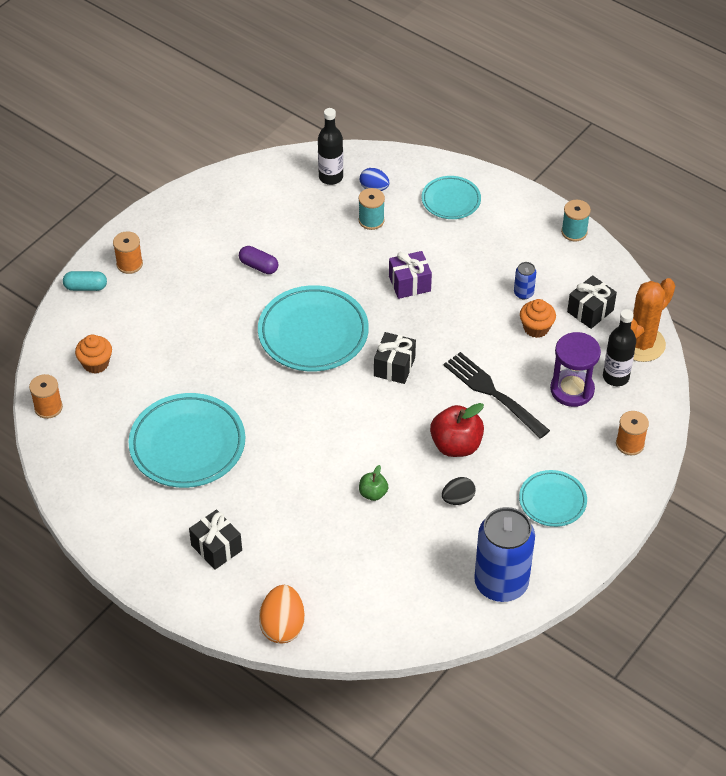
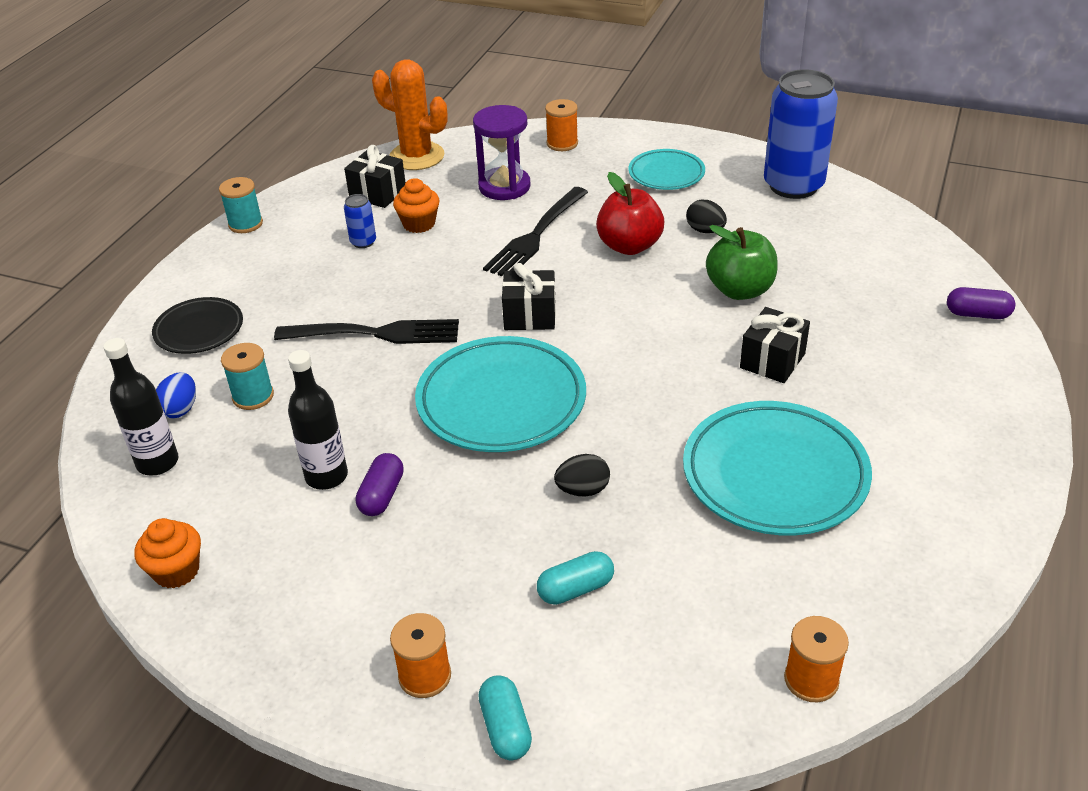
camera: 105 degrees left, 10 degrees down
(96, 363) = (680, 644): orange cupcake -> orange cupcake (176, 571)
(151, 332) = (575, 589): none -> turquoise capsule
(216, 548) = (919, 397): black gift -> black gift (772, 361)
(219, 353) = (583, 490): none -> black egg
(282, 626) = (977, 314): orange egg -> purple capsule
(373, 493) = (740, 290): green apple -> green apple, size x1.84
(409, 284) = (374, 334): purple gift -> black fork
(451, 200) = (199, 330): turquoise plate -> black plate
(615, 377) = (473, 164): black bottle -> black bottle (326, 476)

